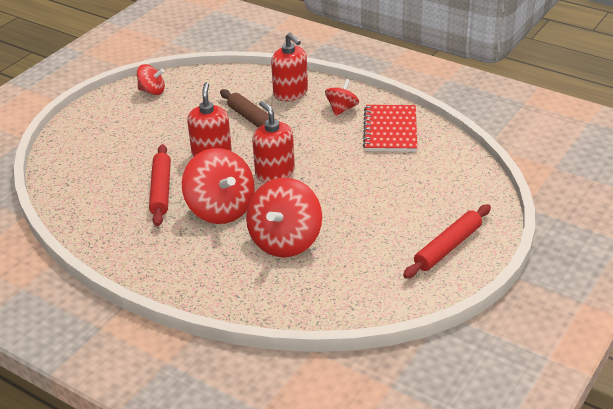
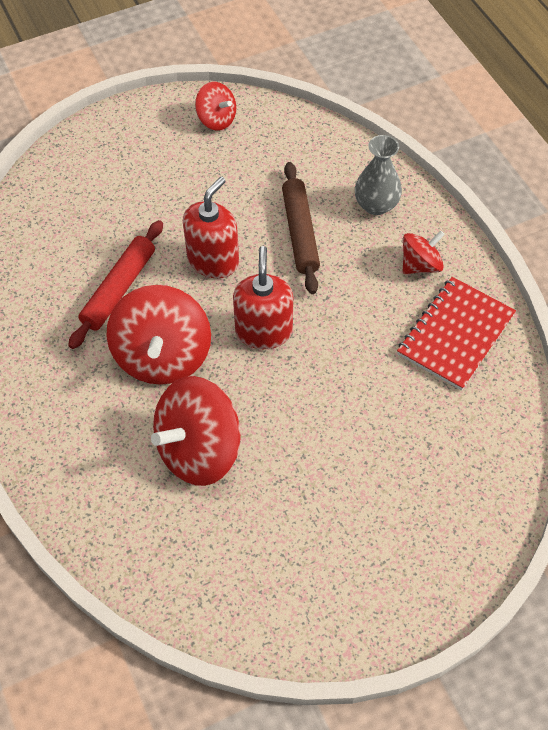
camera: 30 degrees right, 20 degrees up
(290, 93) = (376, 205): red soap dispenser -> grey vase
(448, 247) = (382, 576): red rolling pin -> none

